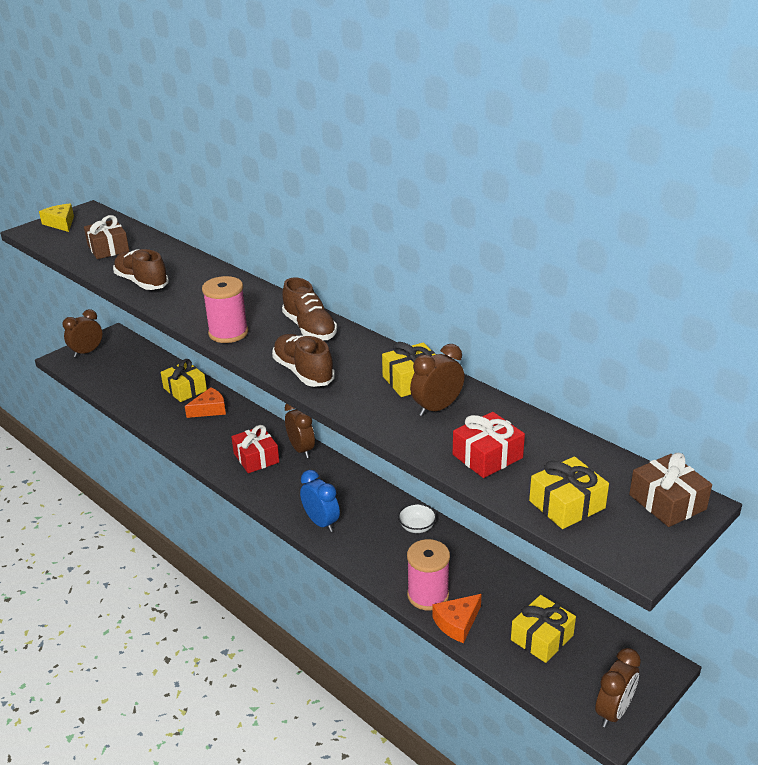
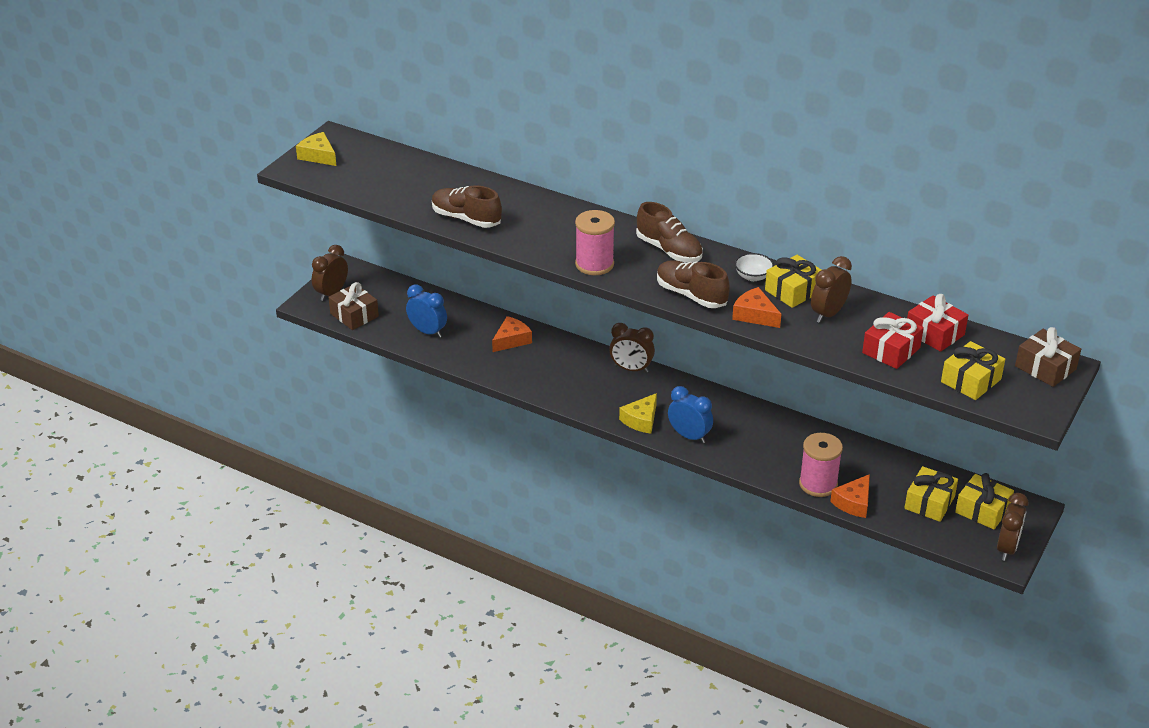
camera: 15 degrees left, 5 degrees up
(108, 248) = (398, 182): brown gift -> brown gift (354, 315)
(143, 393) = (427, 332): none -> blue clock
(185, 389) = (471, 321): yellow gift -> yellow gift (982, 510)
(256, 458) = (590, 383): red gift -> red gift (934, 333)
(283, 499) = (641, 420): none -> yellow cheese
(301, 449) = (631, 369): brown clock -> brown clock turned 150 degrees clockwise
(357, 399) = (755, 315): none -> orange cheese
(417, 527) = (780, 427): white bowl -> white bowl (753, 276)

